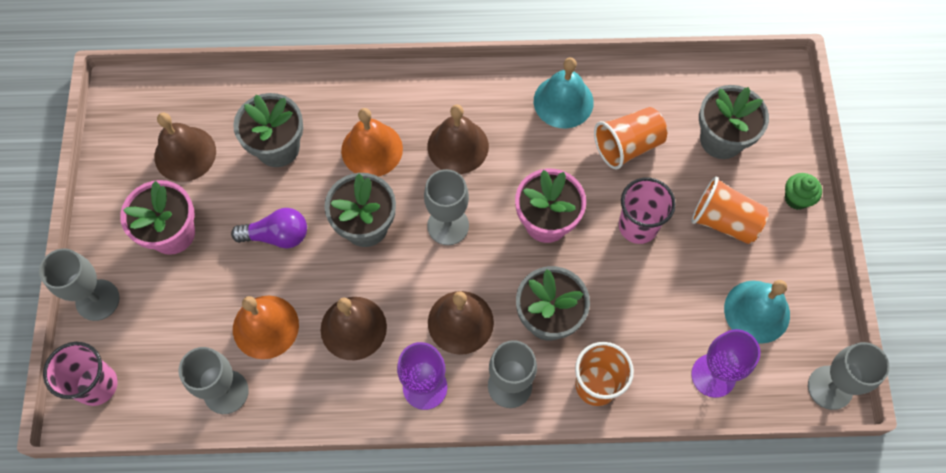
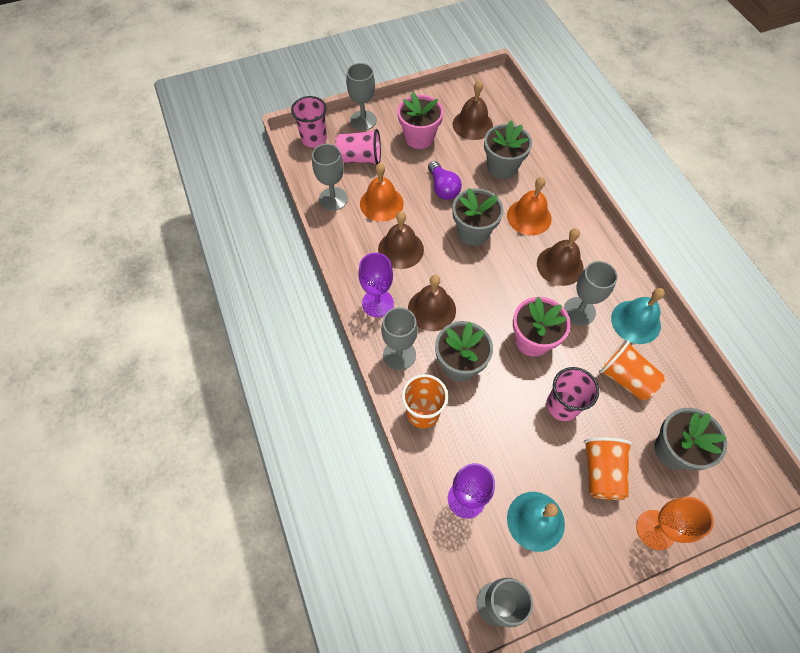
camera: 70 degrees right, 5 degrees down
(169, 329) = (360, 158): none -> pink cup
(448, 225) = (497, 279): grey goblet -> grey goblet (579, 311)
(796, 198) = (655, 529): green cupcake -> orange goblet

